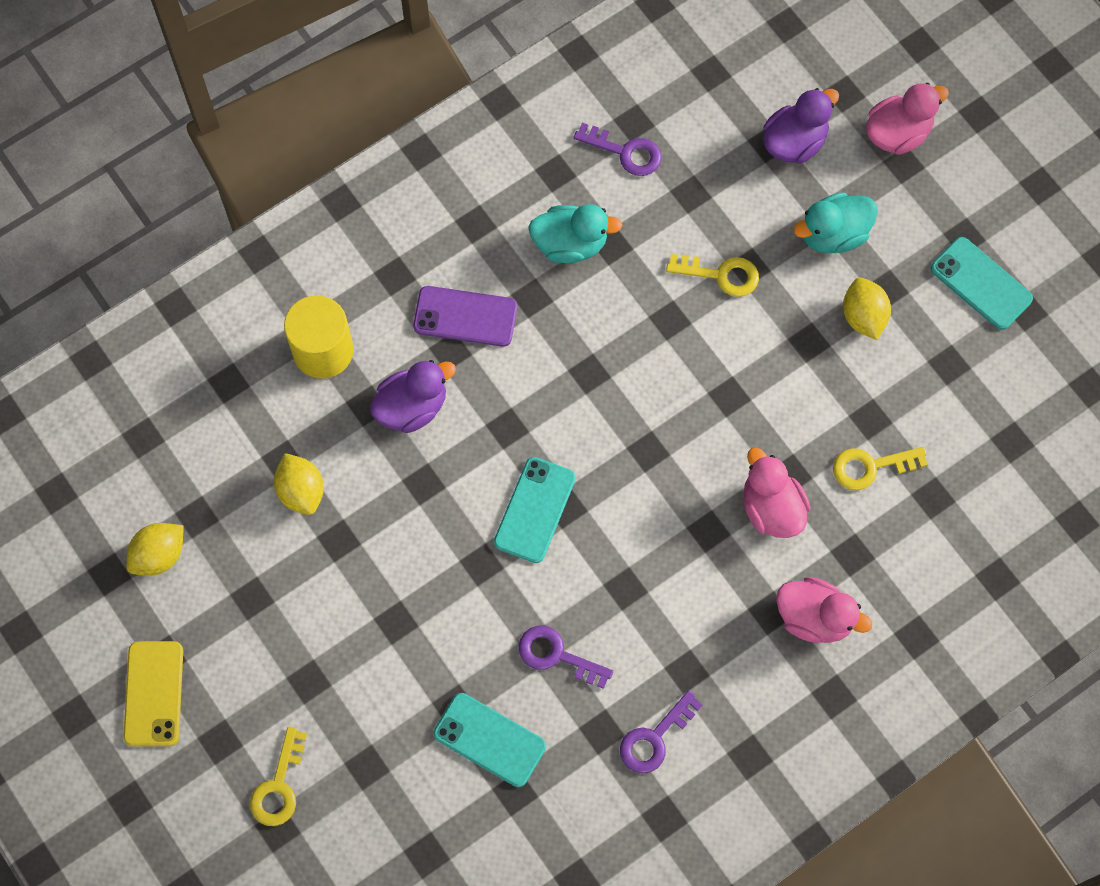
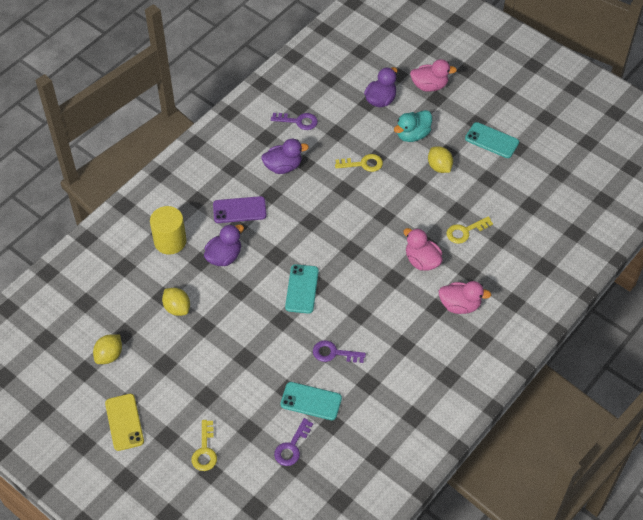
camera: 15 degrees left, 15 degrees down
(570, 244) = (283, 166): turquoise duck -> purple duck
(654, 738) = (396, 380): purple key -> purple key (292, 447)
(897, 133) = (429, 86): pink duck -> pink duck turned 45 degrees clockwise

